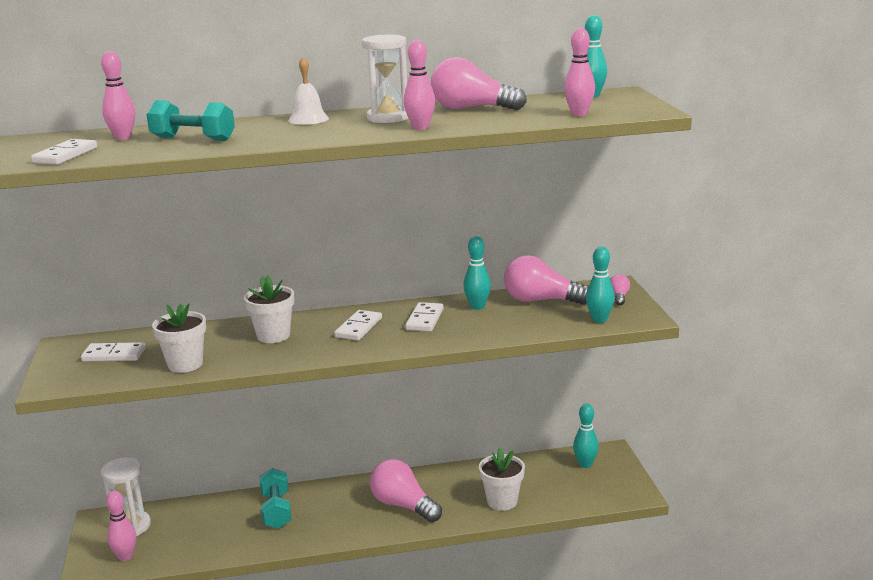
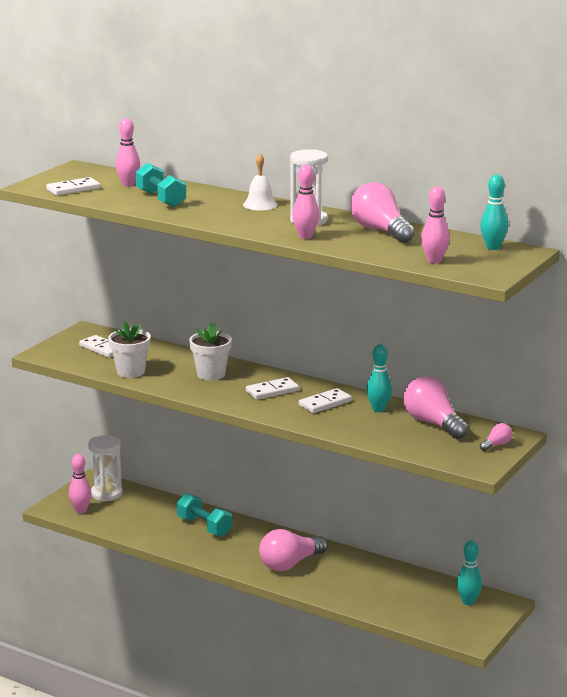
camera: 40 degrees right, 0 degrees up
(276, 511) = (204, 527): turquoise dumbbell -> turquoise dumbbell turned 75 degrees counterclockwise
(403, 505) = (290, 564): pink light bulb -> pink light bulb turned 120 degrees counterclockwise
(502, 501) = (362, 595): white flower pot -> none
(599, 320) = (445, 454): turquoise bowling pin -> none

